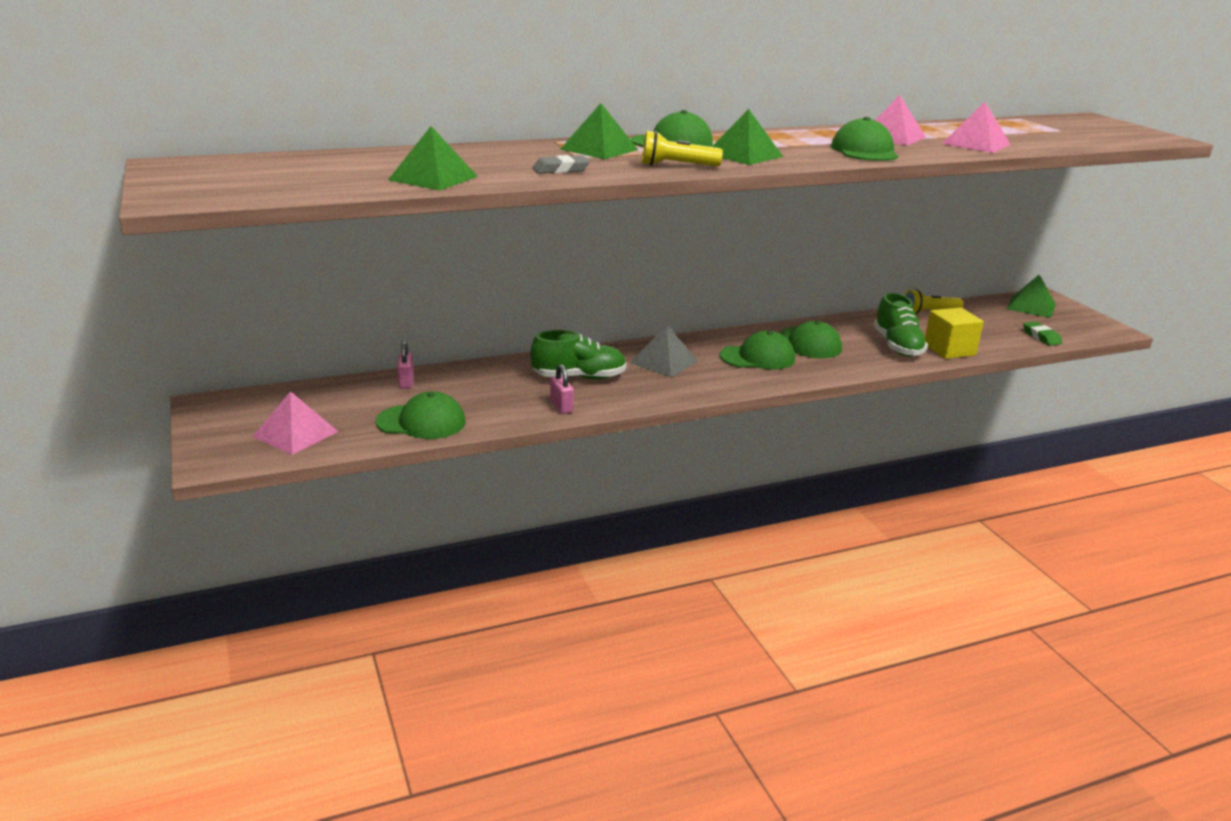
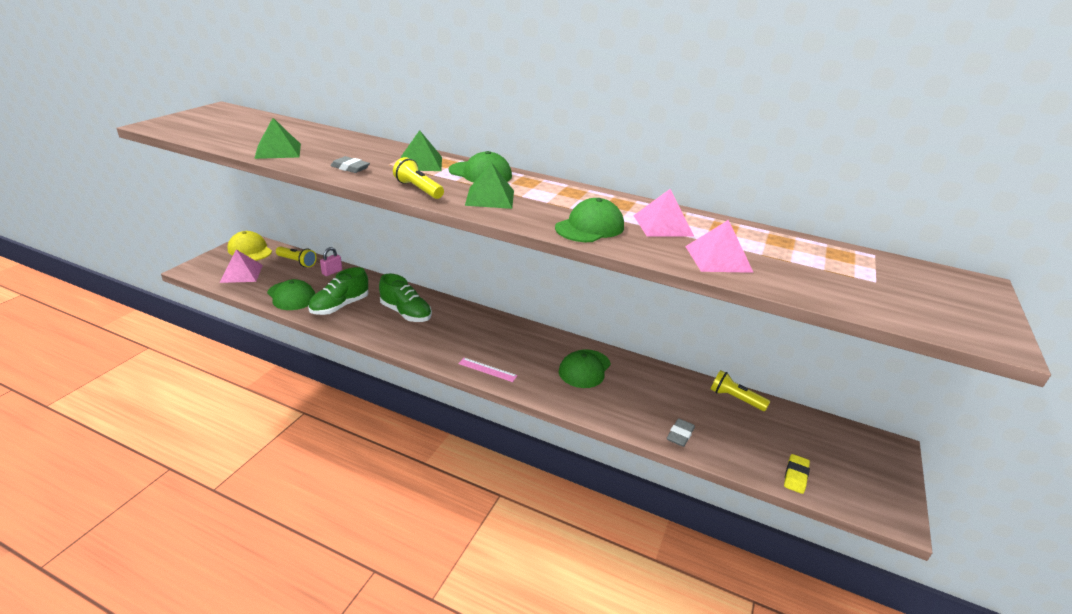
camera: 45 degrees right, 5 degrees up
(236, 410) = (250, 250): none -> yellow cap
(336, 393) = (297, 262): none -> yellow flashlight
(561, 406) = (360, 324): pink padlock -> none
(664, 362) = (468, 329): grey pyramid -> none
(749, 380) = (487, 369): none -> pink ruler
(757, 357) = (527, 358): green cap -> none
(897, 346) = (643, 408): green shoe -> green shoe (340, 306)
(949, 350) = (680, 435): yellow cube -> grey eraser
(1031, 306) = (852, 447): green pyramid -> none
(1041, 337) = (795, 476): green eraser -> yellow eraser

